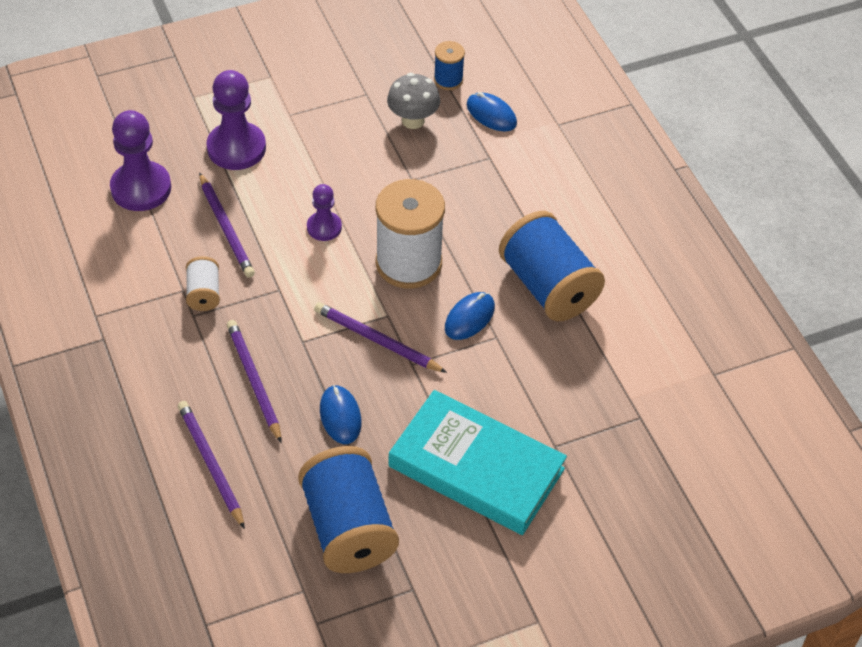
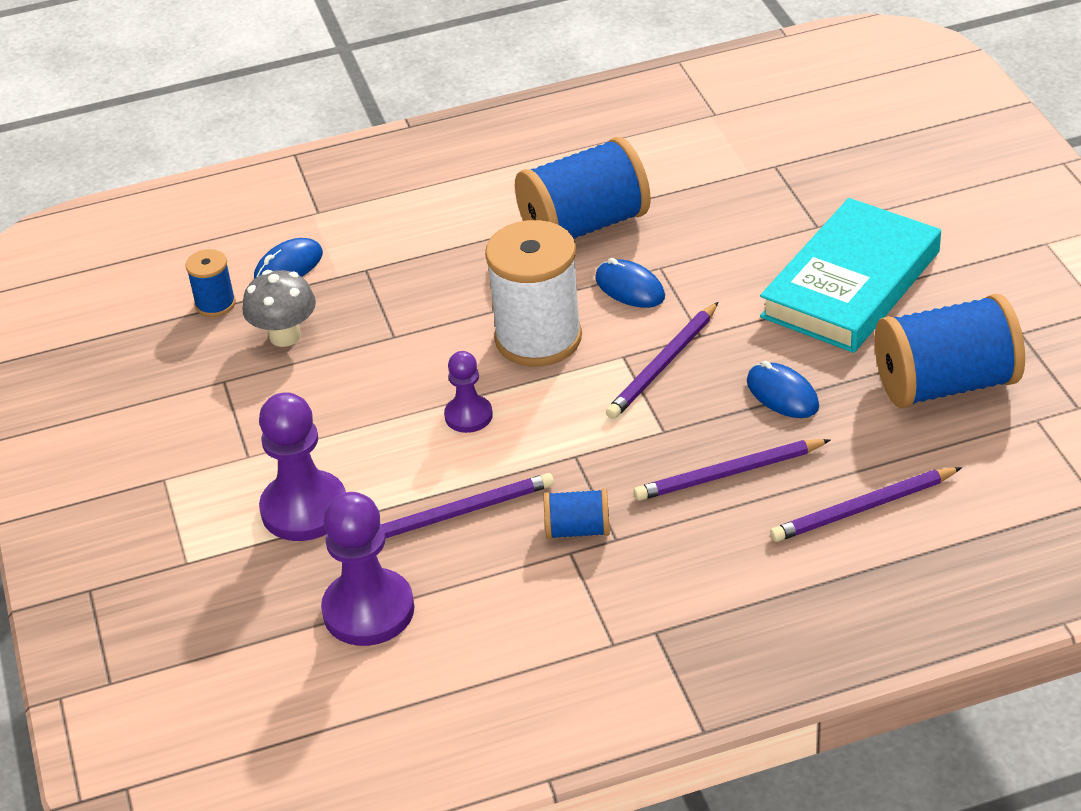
camera: 80 degrees left, 10 degrees down
(204, 294) = (578, 530): white spool -> blue spool
(340, 416) = (782, 394): blue mouse -> blue mouse turned 60 degrees clockwise

